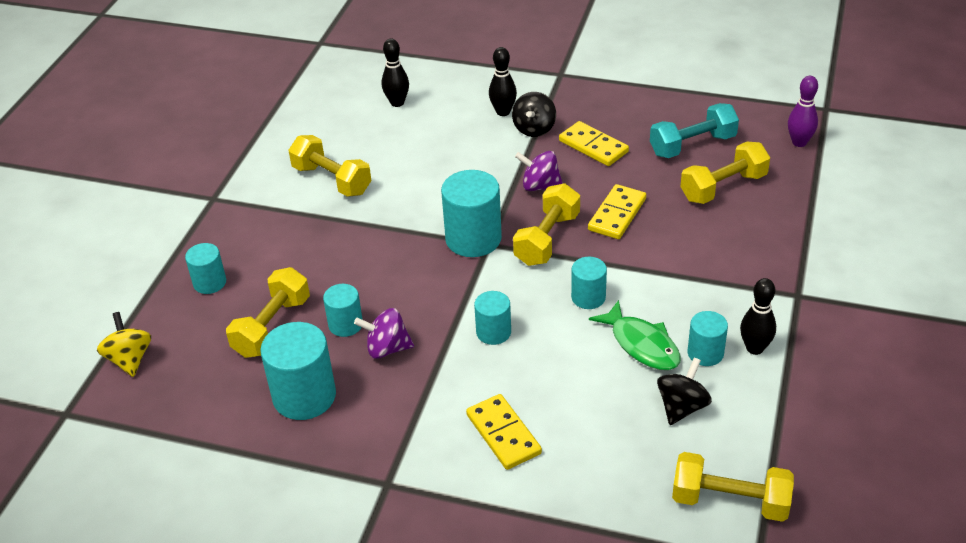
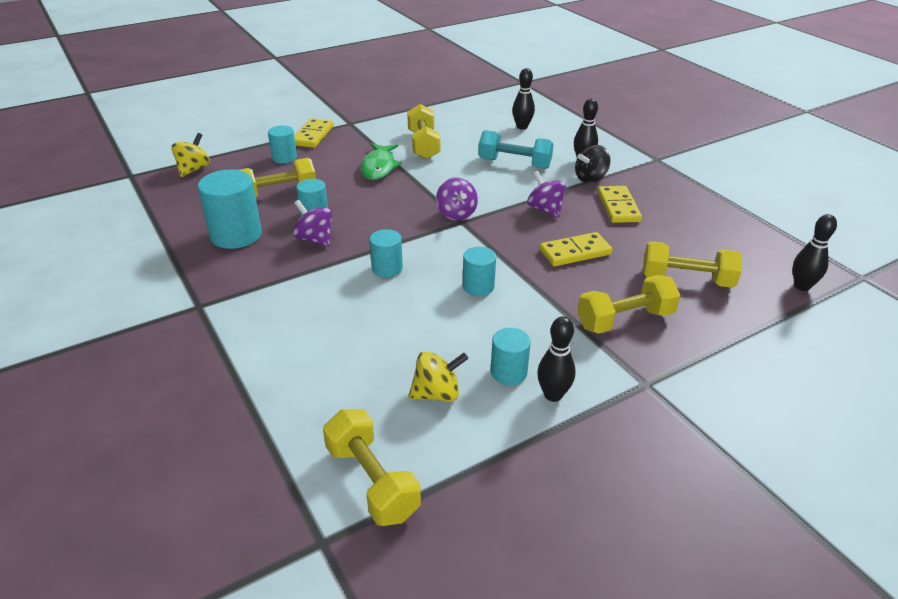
camera: 40 degrees right, 5 degrees down
(473, 239) = (456, 214): turquoise cylinder -> purple spinning top
(503, 434) = (300, 326): yellow domino -> yellow domino (312, 135)
(547, 239) = (503, 239): yellow dumbbell -> yellow dumbbell (625, 320)
(642, 344) = (470, 336): green fish -> green fish (379, 167)
(682, 407) = (437, 393): black spinning top -> yellow spinning top
(692, 145) = (699, 243): turquoise dumbbell -> turquoise dumbbell (514, 163)
(799, 142) = (802, 286): purple bowling pin -> black bowling pin

